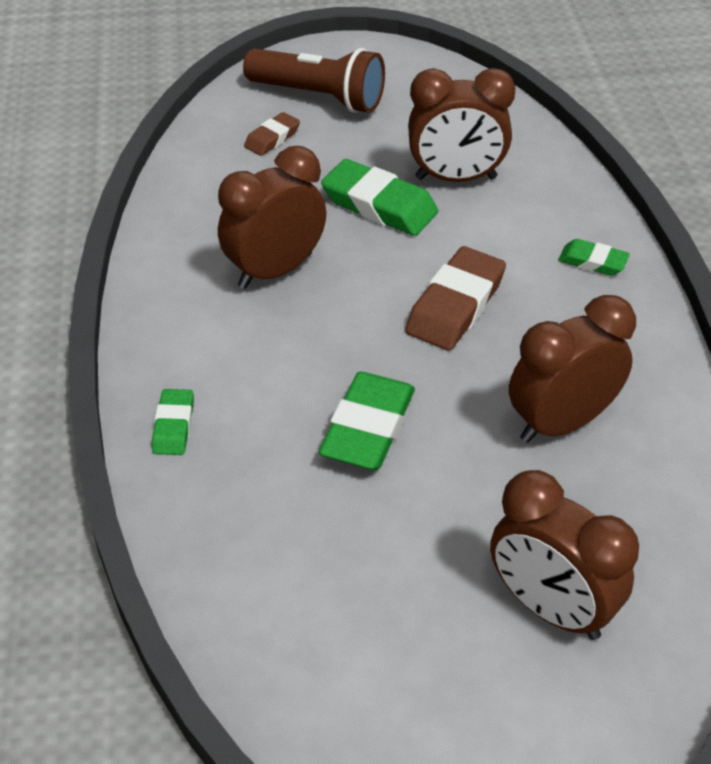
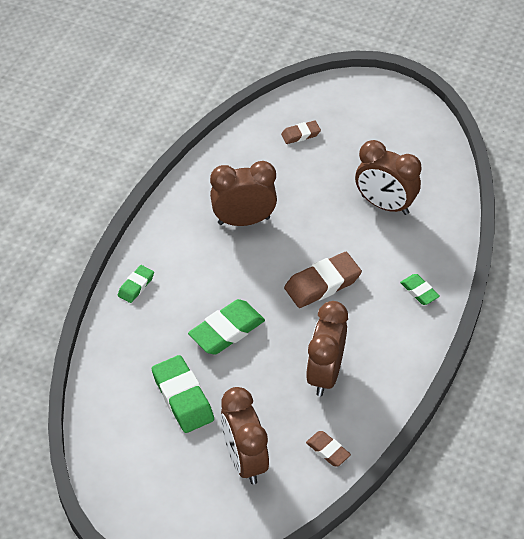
camera: 30 degrees right, 5 degrees up
(319, 97) = (347, 116): brown flashlight -> none
(379, 205) = (328, 204): green eraser -> green eraser (183, 397)
(561, 423) = (325, 374): brown clock -> brown clock turned 75 degrees counterclockwise
(659, 529) = (328, 450): none -> brown eraser

